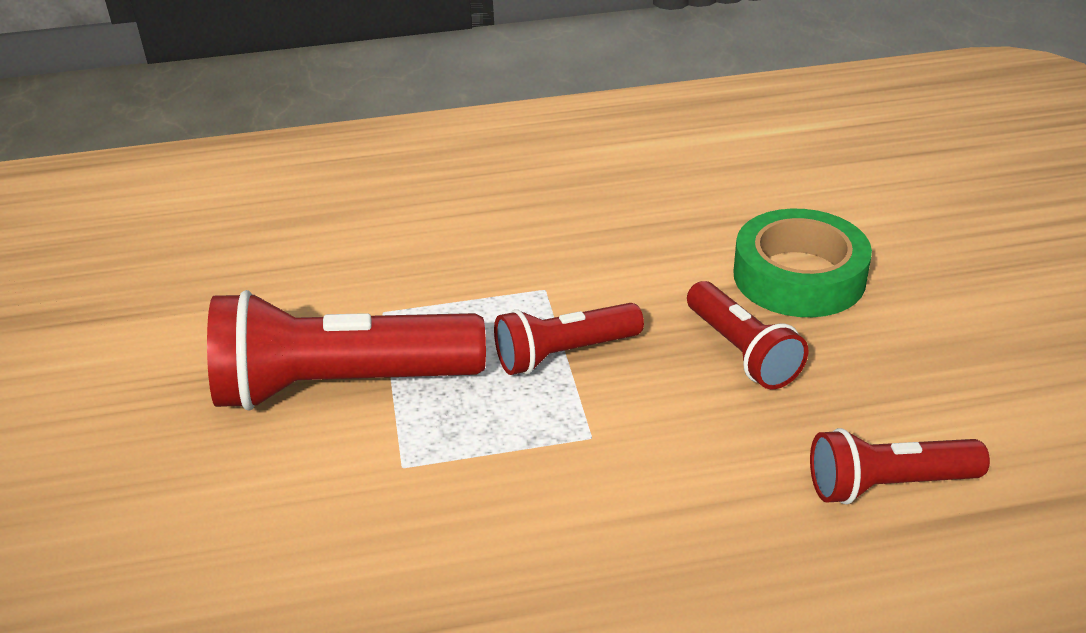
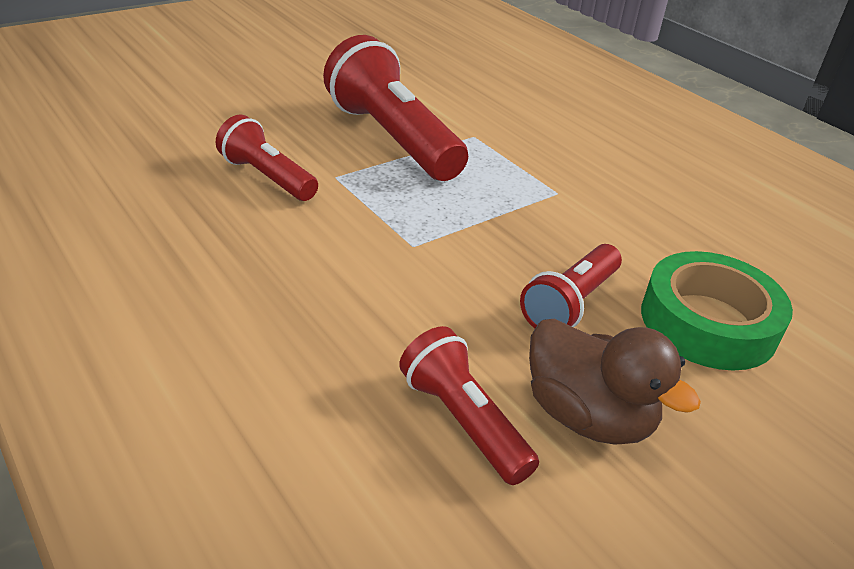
camera: 60 degrees right, 0 degrees up
(564, 354) = (492, 215): red flashlight -> red flashlight (267, 177)
(900, 399) = (588, 416): none -> brown duck

